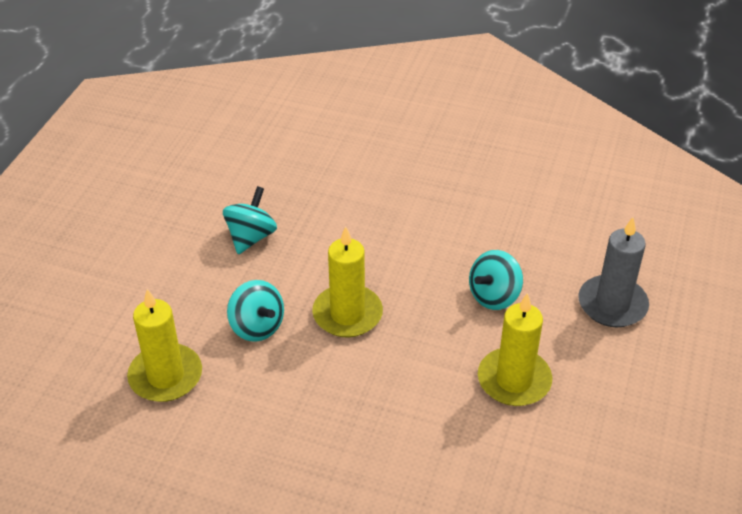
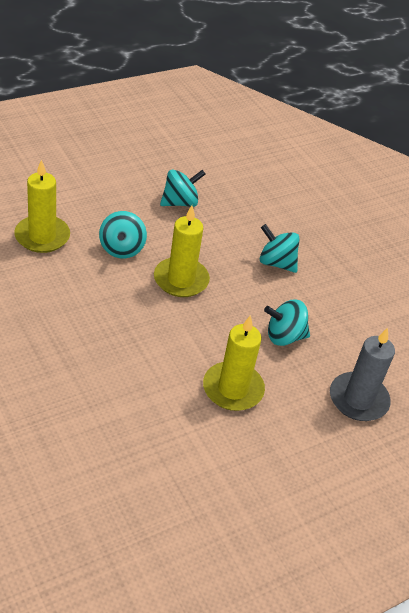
camera: 35 degrees right, 0 degrees up
(405, 231) = (276, 263): none -> turquoise spinning top

